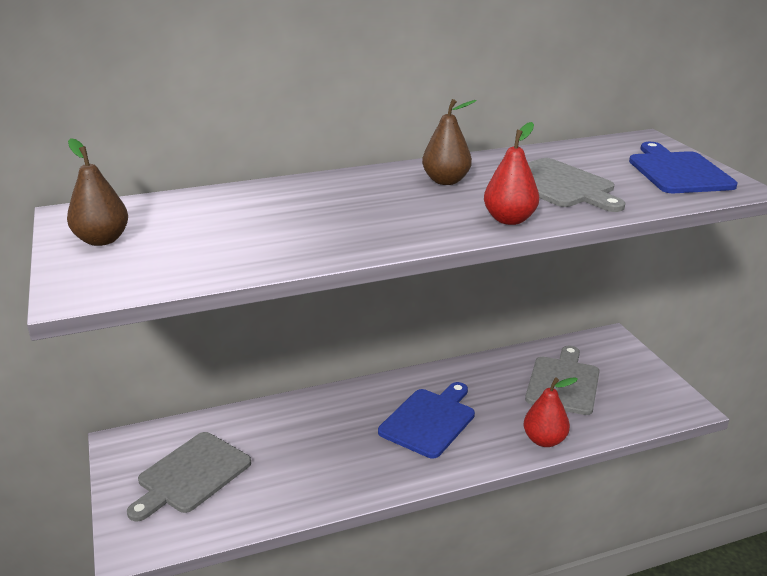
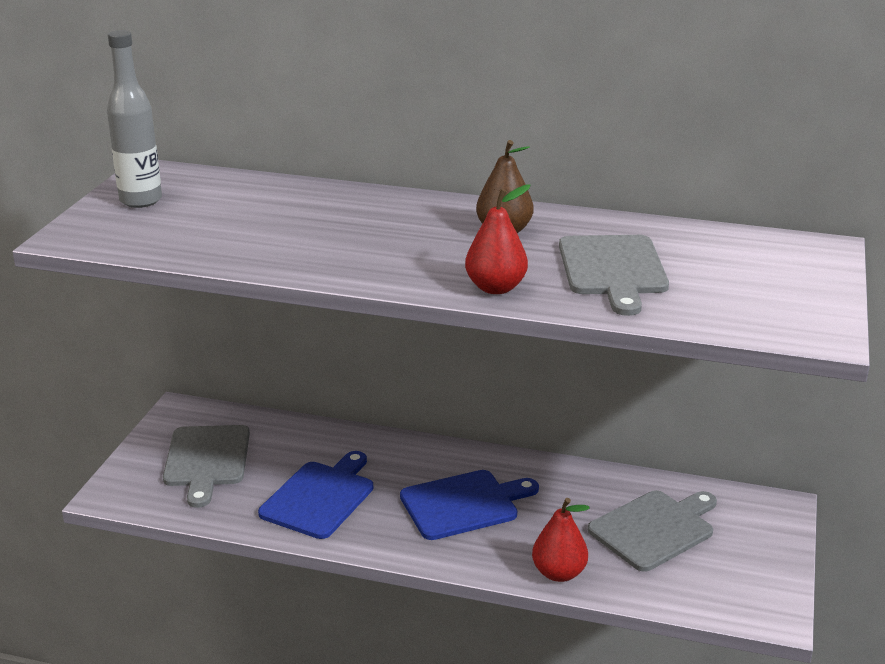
camera: 35 degrees right, 0 degrees up
(102, 240) = (141, 200): brown pear -> grey bottle
(191, 475) = (207, 460): grey cutting board -> grey cutting board turned 75 degrees counterclockwise
(677, 171) = (783, 295): blue cutting board -> blue cutting board (320, 497)

